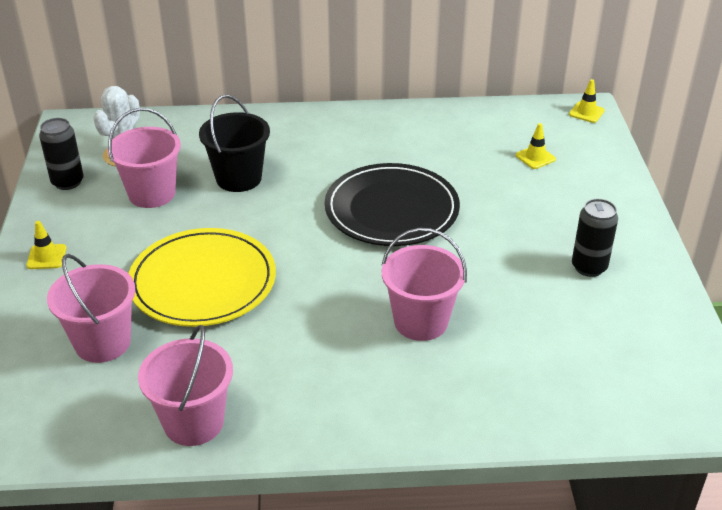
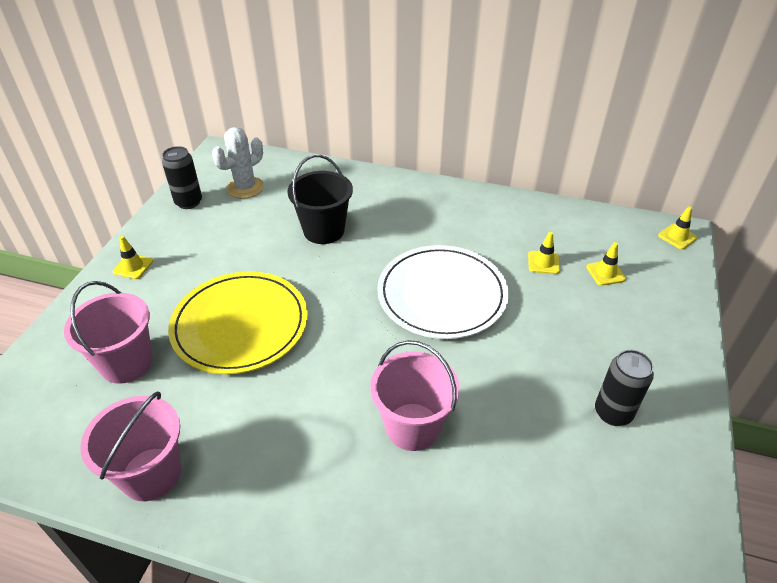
camera: 20 degrees right, 5 degrees up
(152, 194) = (246, 228): pink bucket -> none
(391, 209) = (442, 295): black plate -> white plate
(474, 160) = (543, 262): none -> yellow traffic cone

